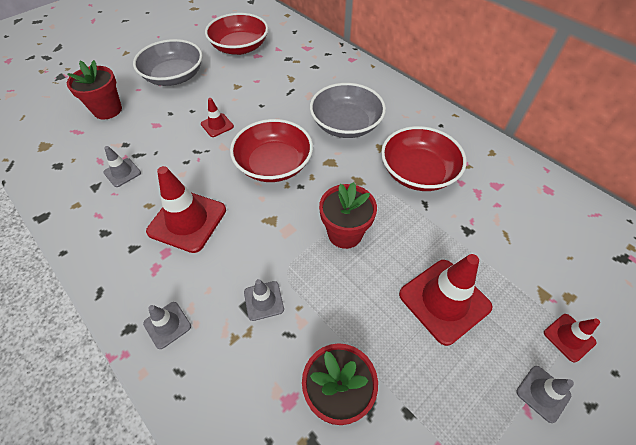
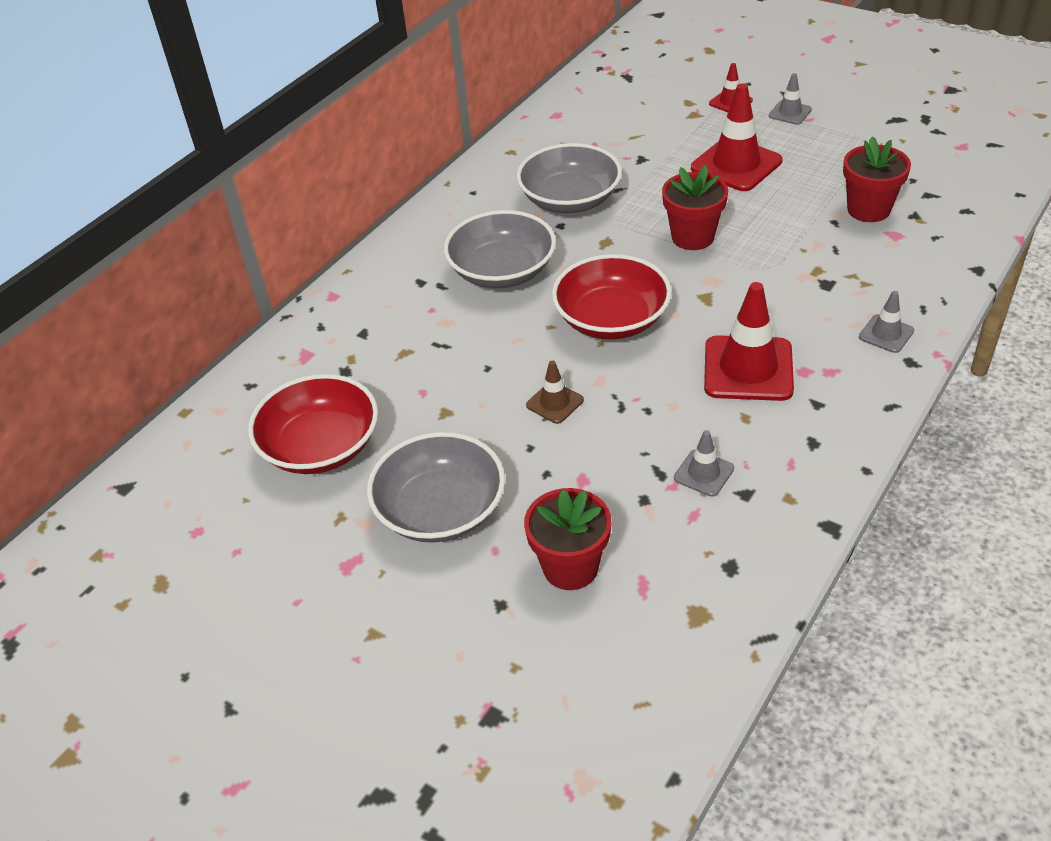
camera: 100 degrees left, 10 degrees down
(217, 125) = (555, 403): red traffic cone -> brown traffic cone
(263, 300) = (812, 274): grey traffic cone -> none
(418, 172) = (570, 199): red bowl -> grey bowl

